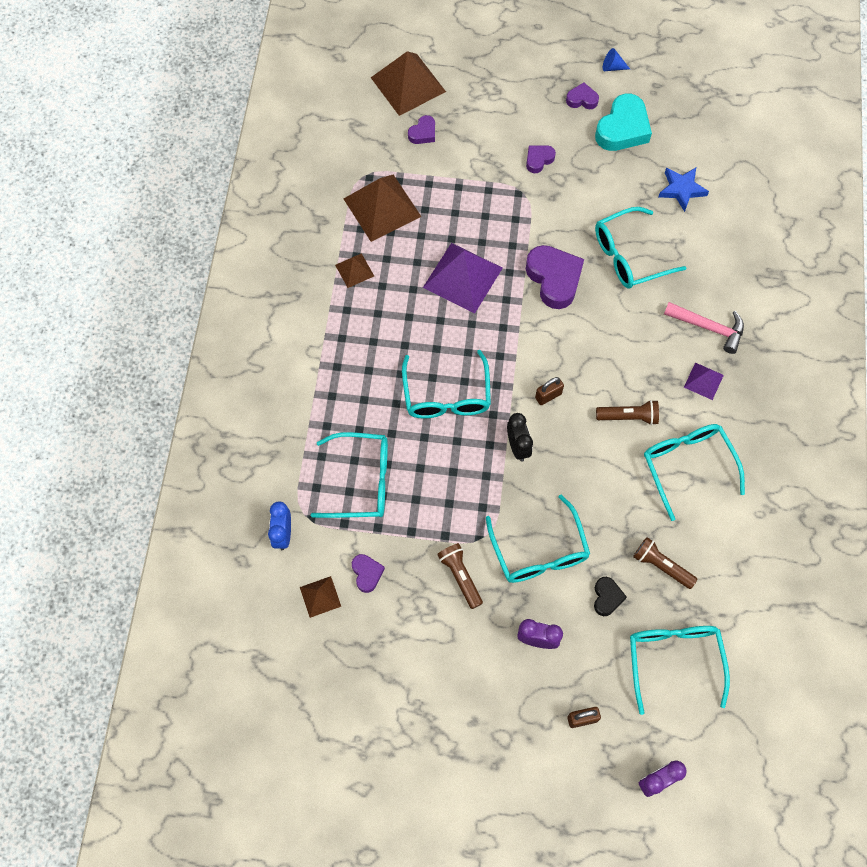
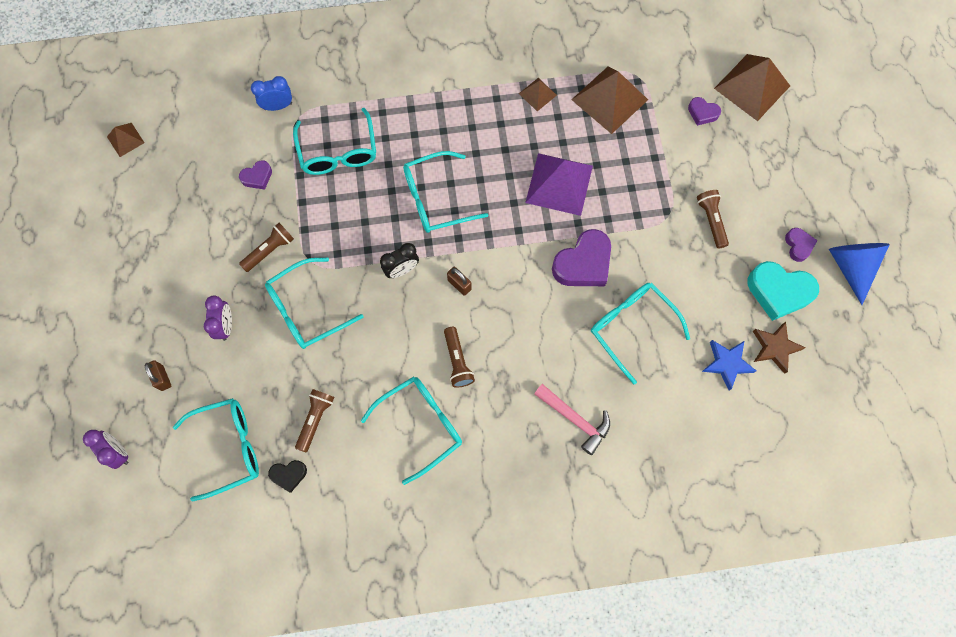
camera: 75 degrees right, 5 degrees up
(320, 596) = (230, 147): brown pyramid -> brown pyramid (125, 139)
(538, 160) = (711, 221): purple heart -> brown flashlight
(607, 597) = (275, 377): black heart -> black heart (289, 475)
(612, 67) = (850, 267): blue cone -> blue cone, size x2.15
(675, 148) = (774, 348): none -> brown star
(703, 381) = (515, 424): purple pyramid -> none
(709, 327) = (575, 419): pink hammer -> pink hammer turned 60 degrees counterclockwise

